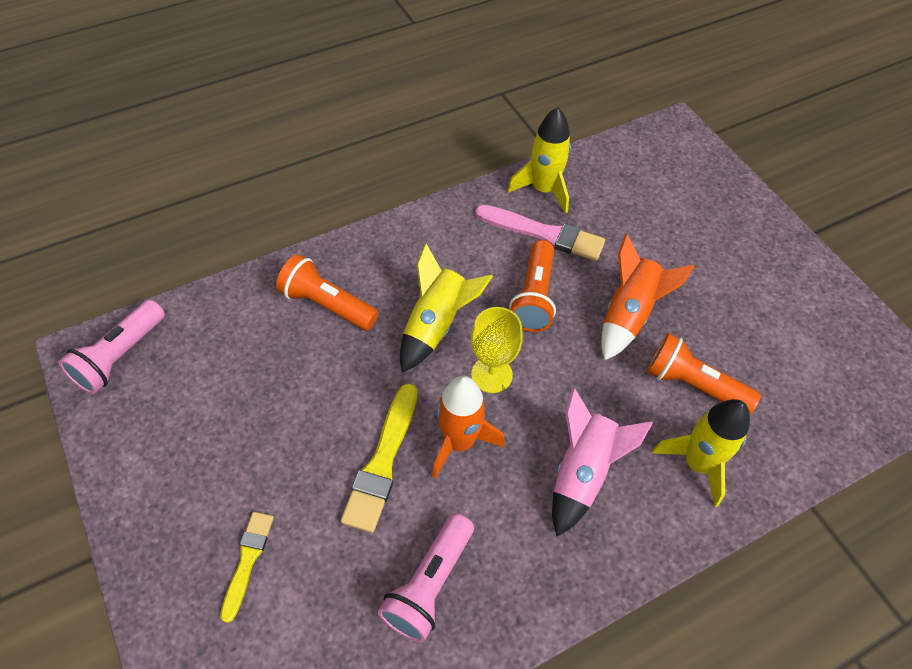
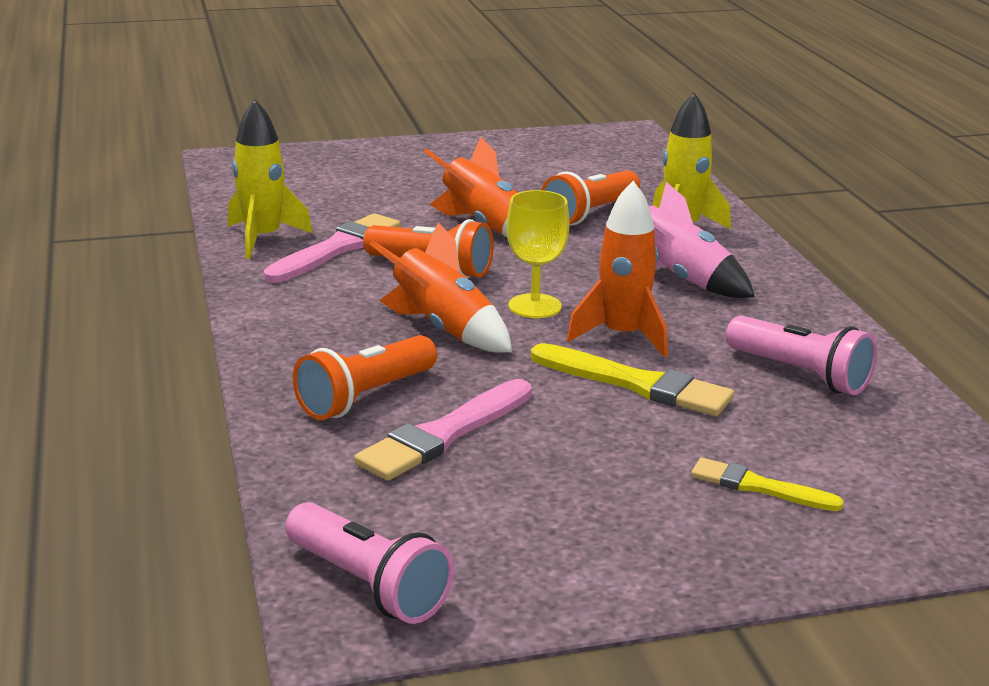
camera: 75 degrees left, 30 degrees down
(287, 357) = (444, 434): none -> pink brush
(436, 325) = (443, 328): yellow rocket -> orange rocket

